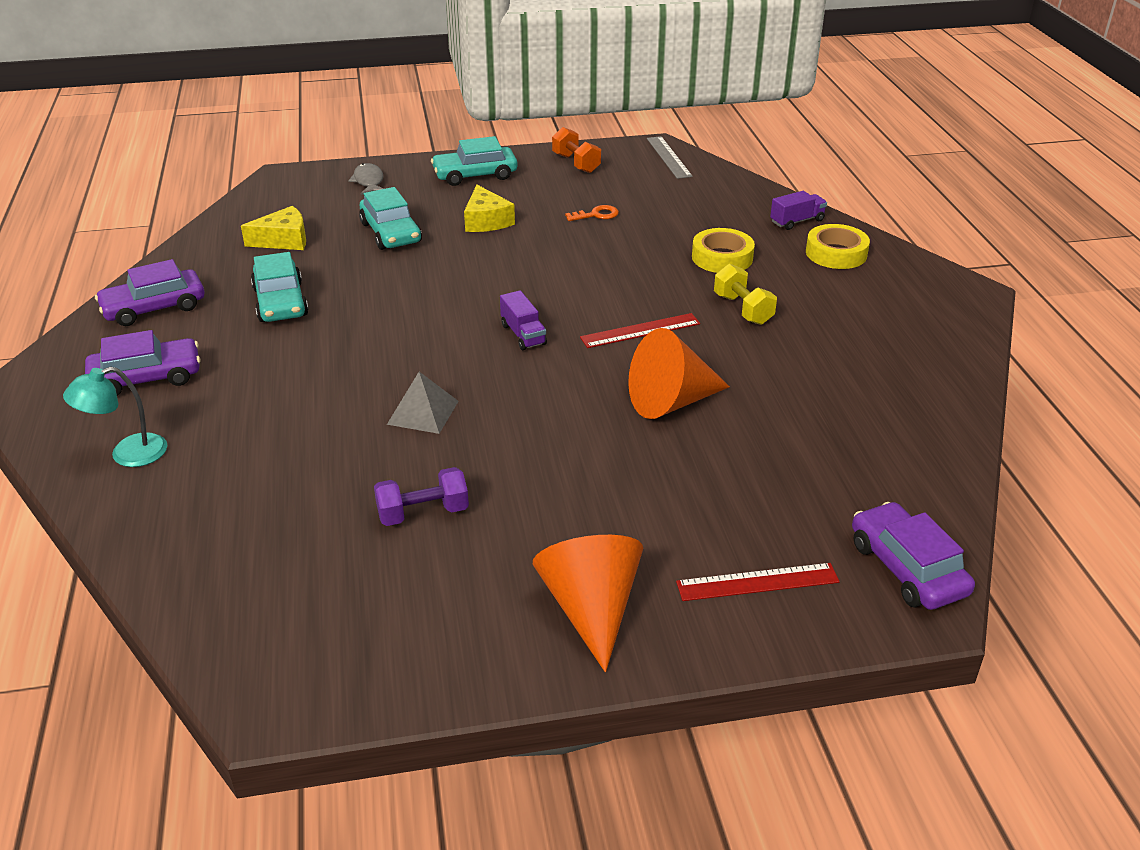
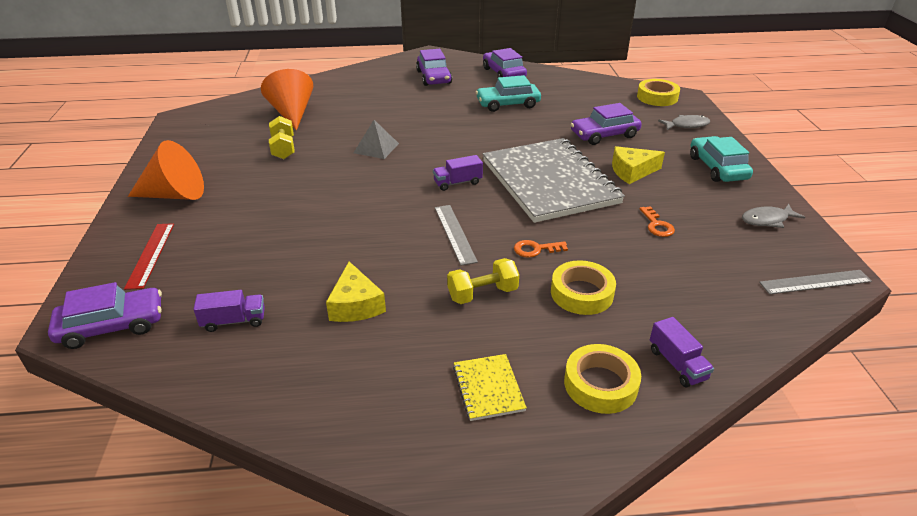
camera: 95 degrees right, 0 degrees up
(127, 454) = (369, 79): turquoise lamp -> none
(281, 192) = (657, 97): none -> yellow tape
(284, 240) = (587, 101): yellow cheese -> yellow cheese (355, 305)
(391, 233) = (604, 135): turquoise car -> purple car
(423, 513) = (283, 148): purple dumbbell -> yellow dumbbell
(515, 271) = (549, 182): none -> grey notebook
(576, 163) = (767, 220): orange dumbbell -> grey fish
(640, 330) = (455, 233): red ruler -> grey ruler
(657, 280) = (536, 249): none -> orange key
(671, 401) = (354, 239): orange cone -> orange cone (292, 113)
(853, 467) = (234, 321): none -> purple truck
(867, 302) = (488, 388): none -> yellow notebook

